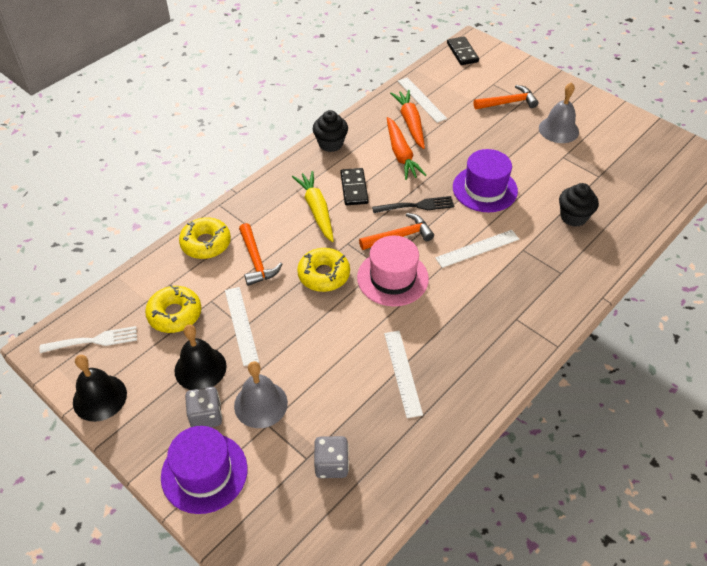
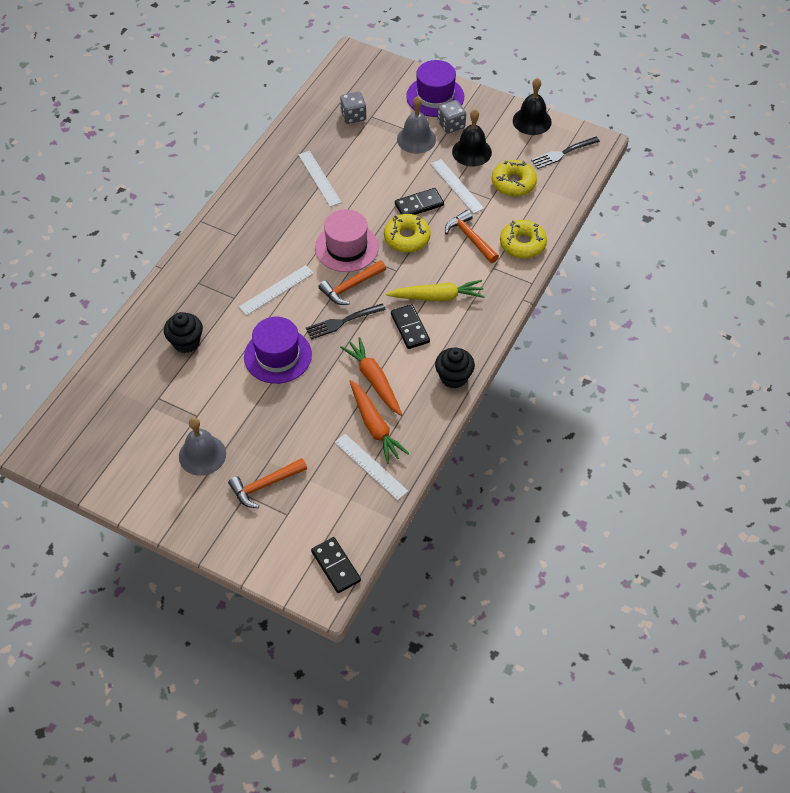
camera: 165 degrees right, 5 degrees up
(93, 341) = (563, 153): white fork -> black fork
(295, 311) = (419, 205): none -> black domino
(316, 210) = (437, 297): yellow carrot -> yellow carrot turned 60 degrees counterclockwise

